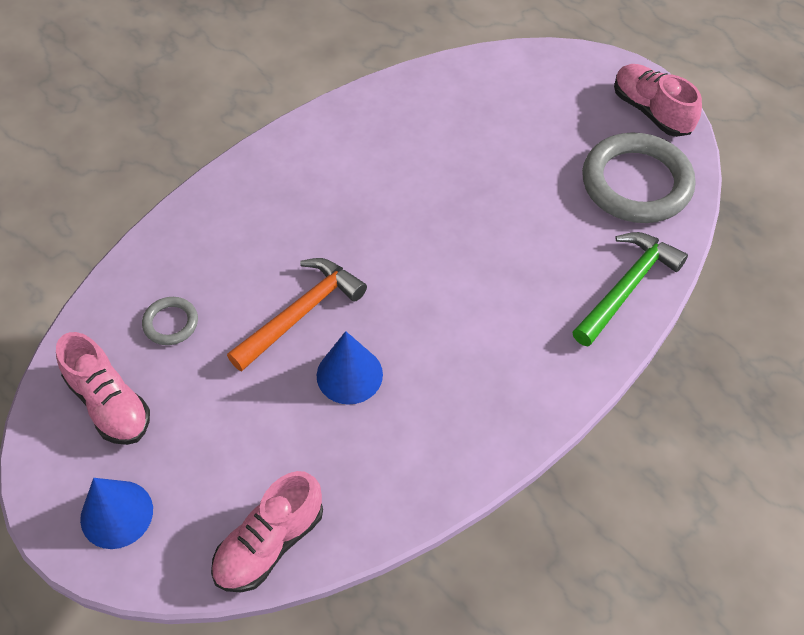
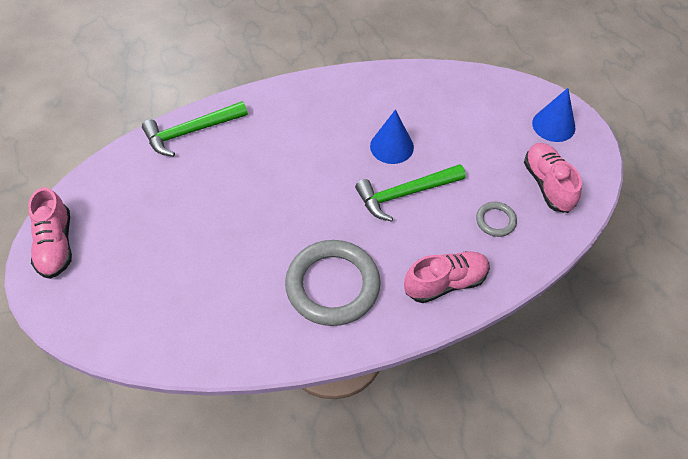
camera: 155 degrees left, 0 degrees up
(270, 543) = (472, 84): pink shoe -> pink shoe (445, 283)
(301, 313) = (405, 194): orange hammer -> green hammer
(636, 183) = (122, 193): grey ring -> grey ring (332, 285)

